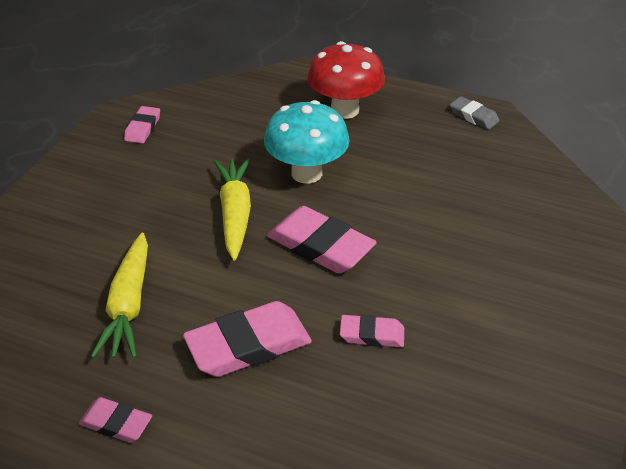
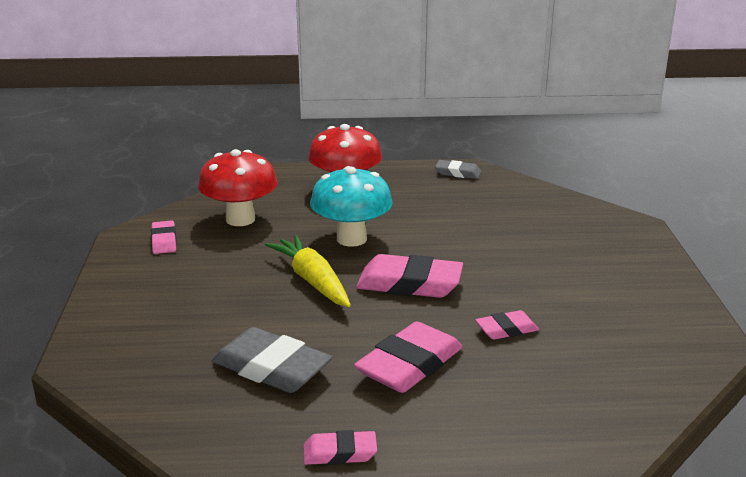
camera: 25 degrees left, 15 degrees down
(129, 305) = (272, 368): yellow carrot -> grey eraser
(224, 120) = (240, 219): none -> red mushroom

